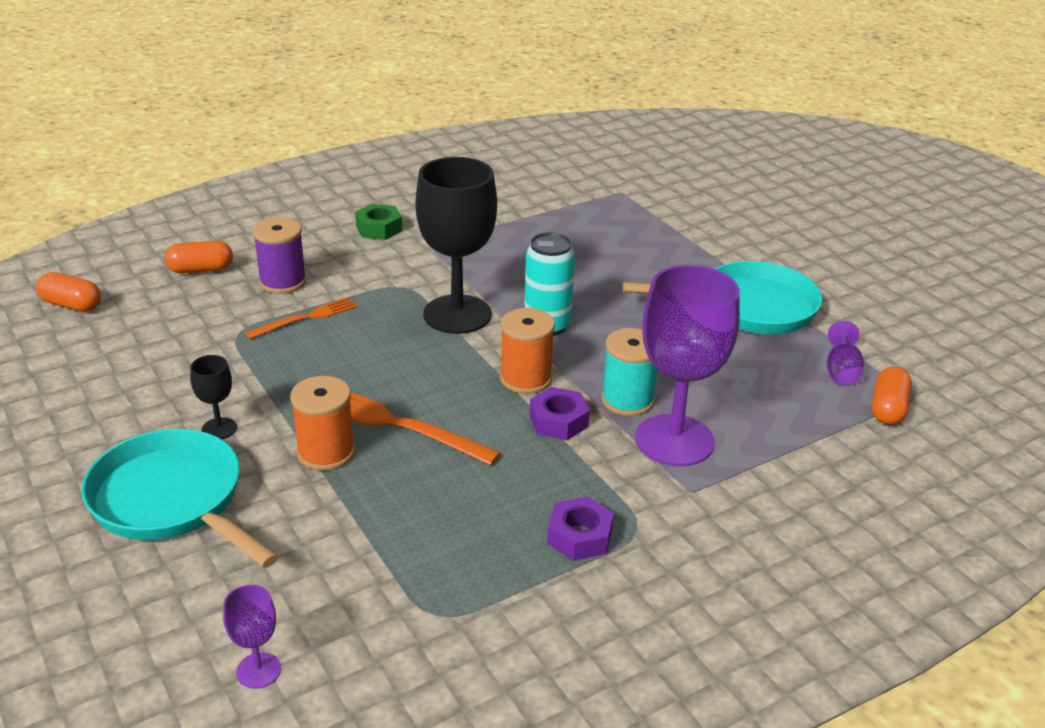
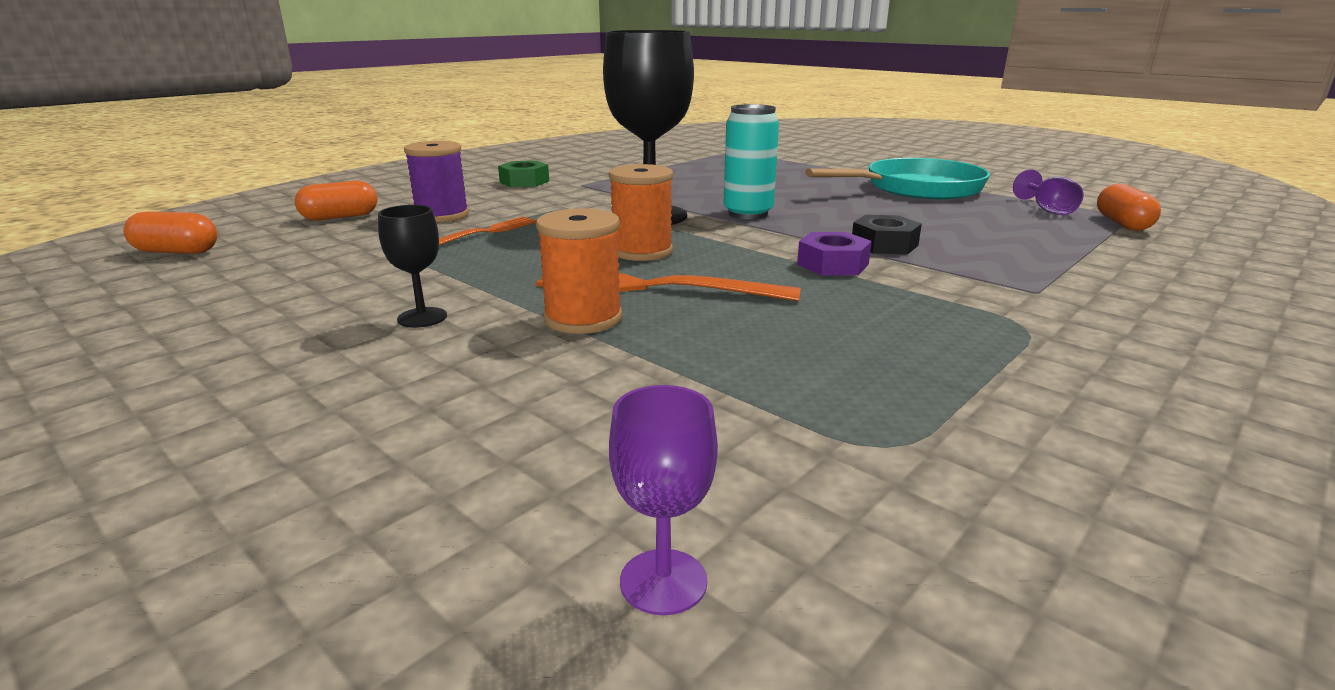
camera: 15 degrees left, 10 degrees down
(172, 501) = (383, 391): turquoise pan -> none
(525, 379) = (764, 243): orange spool -> orange spool (642, 251)
(579, 536) = (971, 341): purple nut -> none
(627, 400) = (884, 244): turquoise spool -> black nut
(674, 440) = (967, 262): purple goblet -> none

